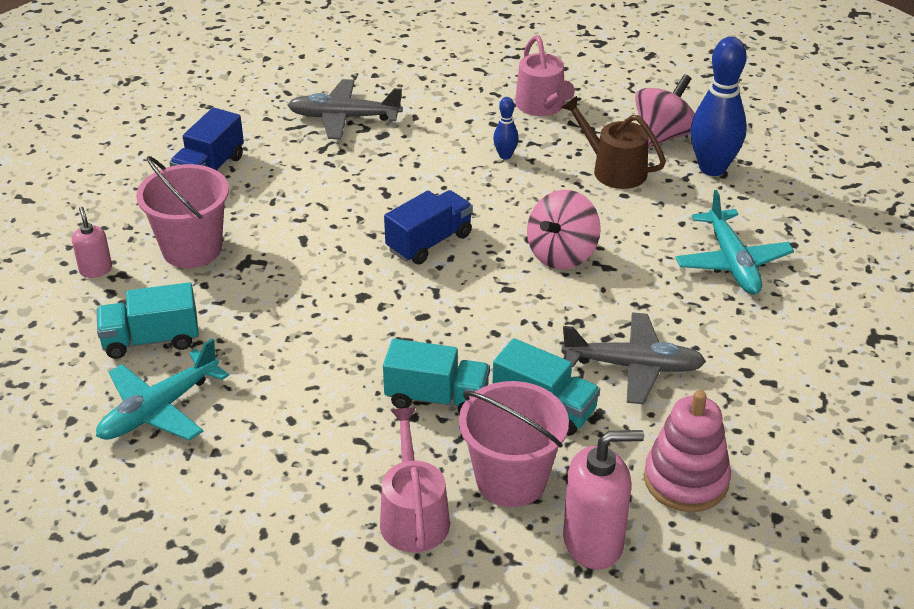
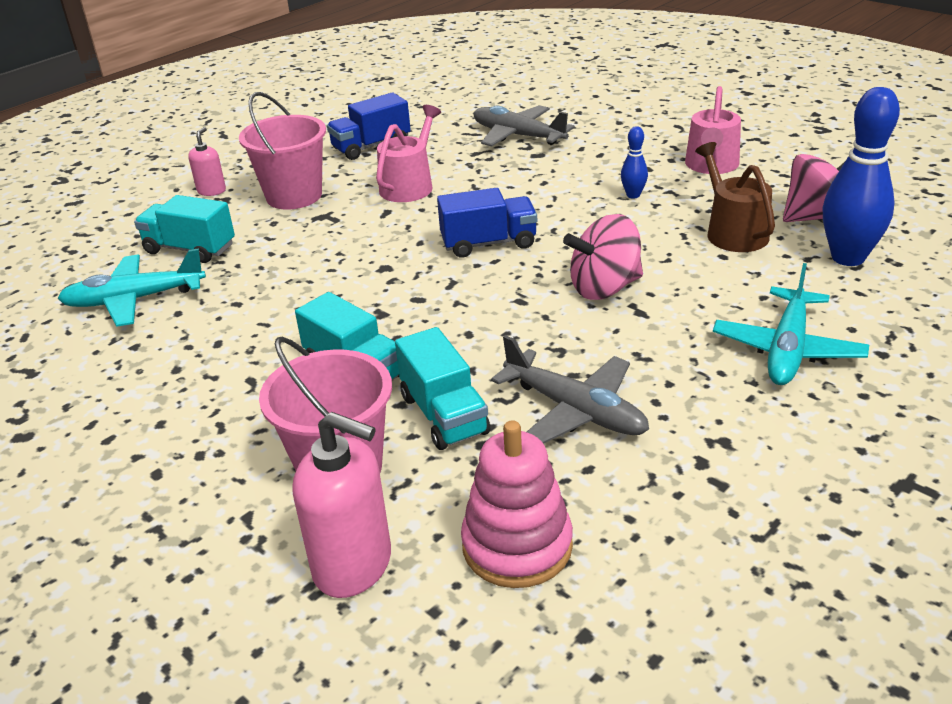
camera: 35 degrees right, 5 degrees down
(413, 516) = (219, 463): pink watering can -> pink watering can (409, 186)

